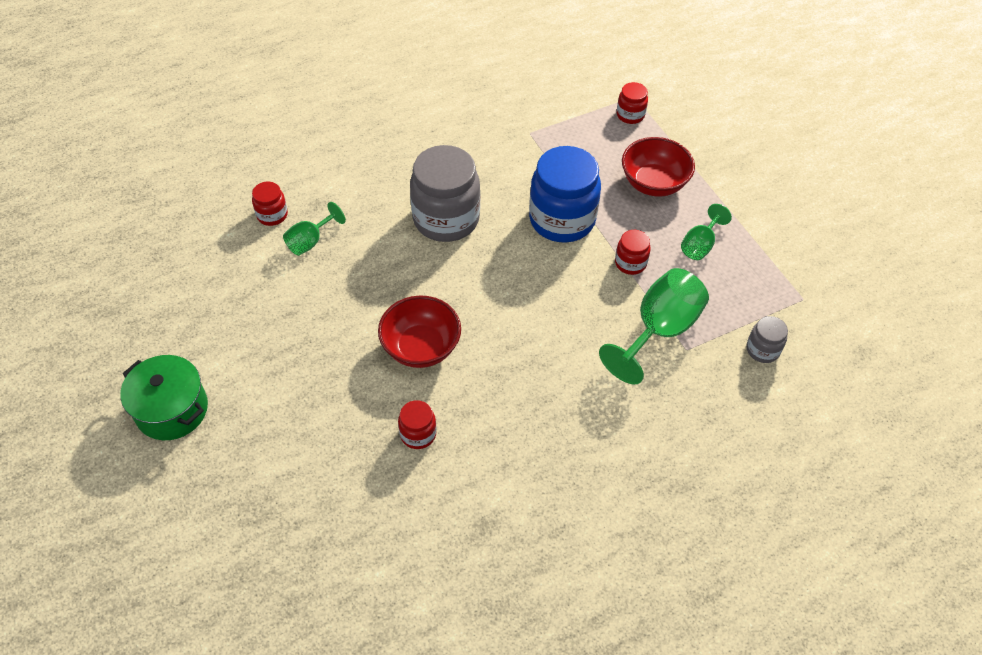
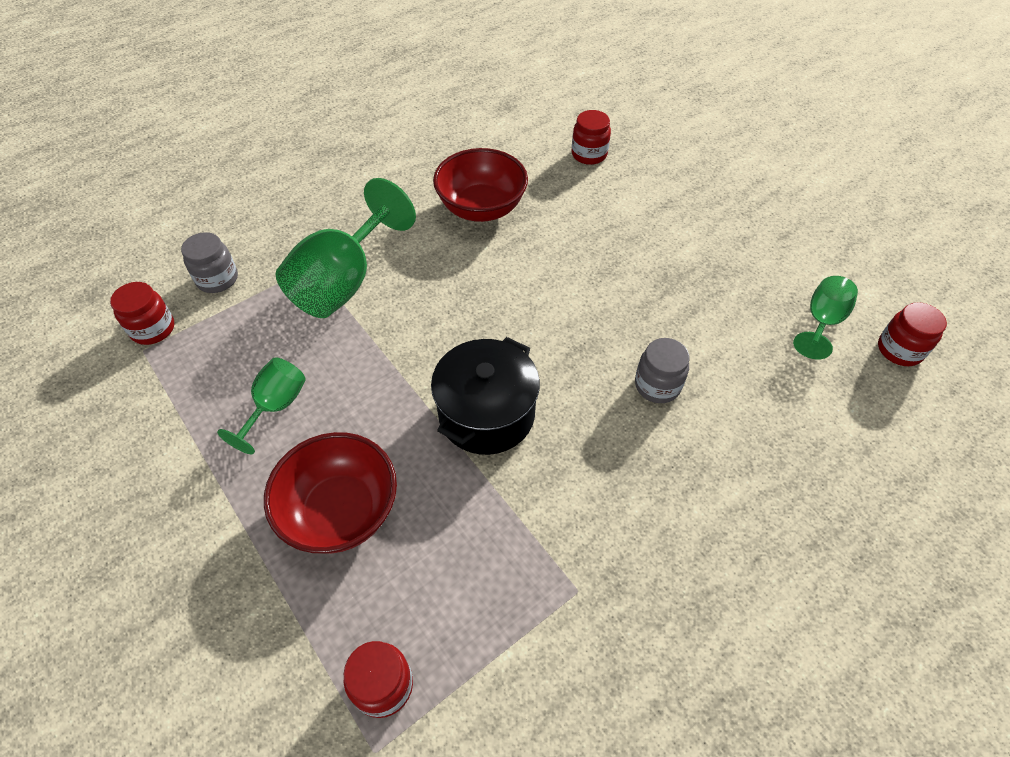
camera: 170 degrees right, 0 degrees up
(172, 409) = (830, 141): green pot -> none
(421, 347) = (619, 224): red bowl -> red bowl (481, 208)
(446, 219) = (657, 385): grey jar -> grey jar, size x0.47
(562, 220) = (486, 414): blue jar -> black pot
(630, 263) = (380, 362): red jar -> red jar (153, 329)

